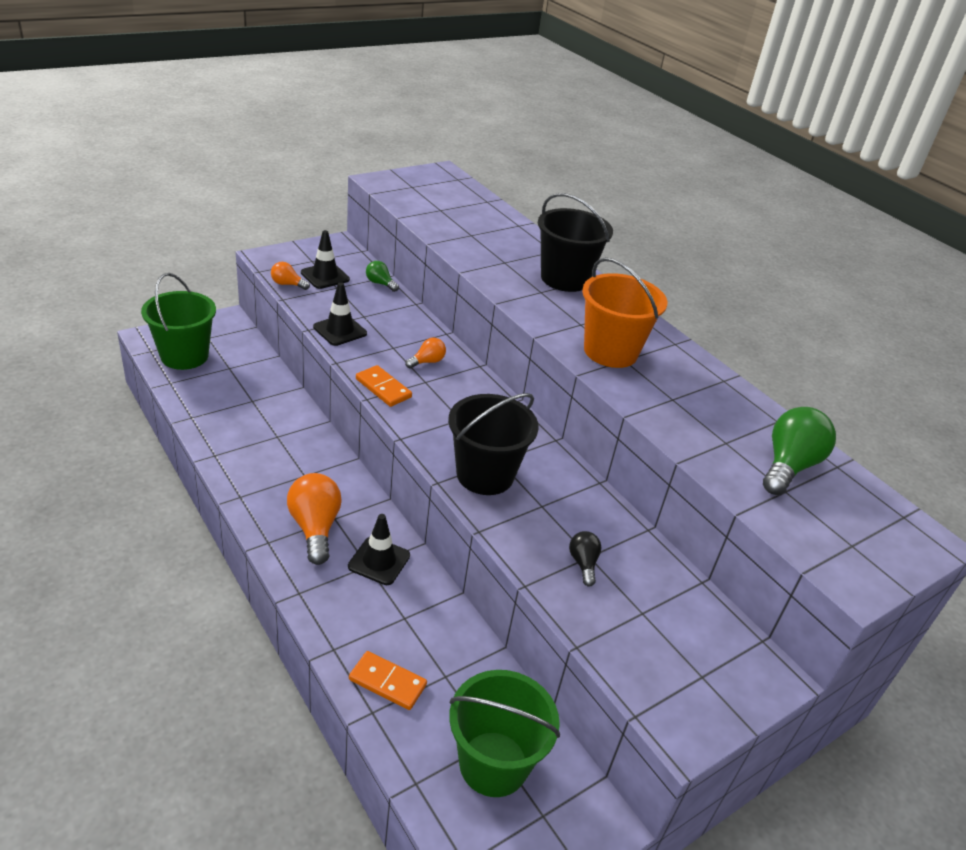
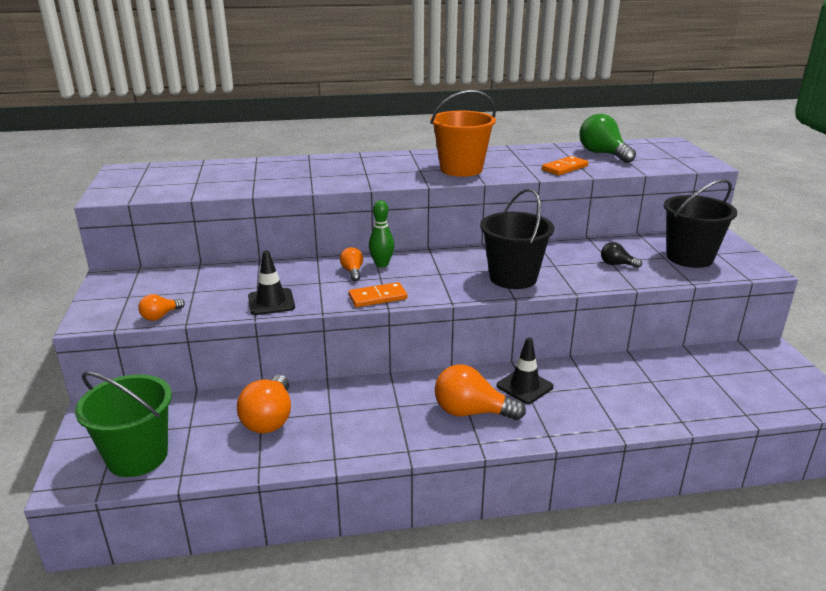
camera: 60 degrees left, 10 degrees down
(254, 405) = (269, 419): none -> orange light bulb
(325, 276) = (166, 294): black traffic cone -> none
(380, 283) = (209, 269): green light bulb -> none
(387, 682) = (654, 408): orange domino -> orange domino (564, 168)
(455, 376) = (382, 264): none -> green bowling pin
(493, 764) = (729, 378): green bucket -> none
(564, 279) = (354, 163): black bucket -> black bucket (689, 257)

